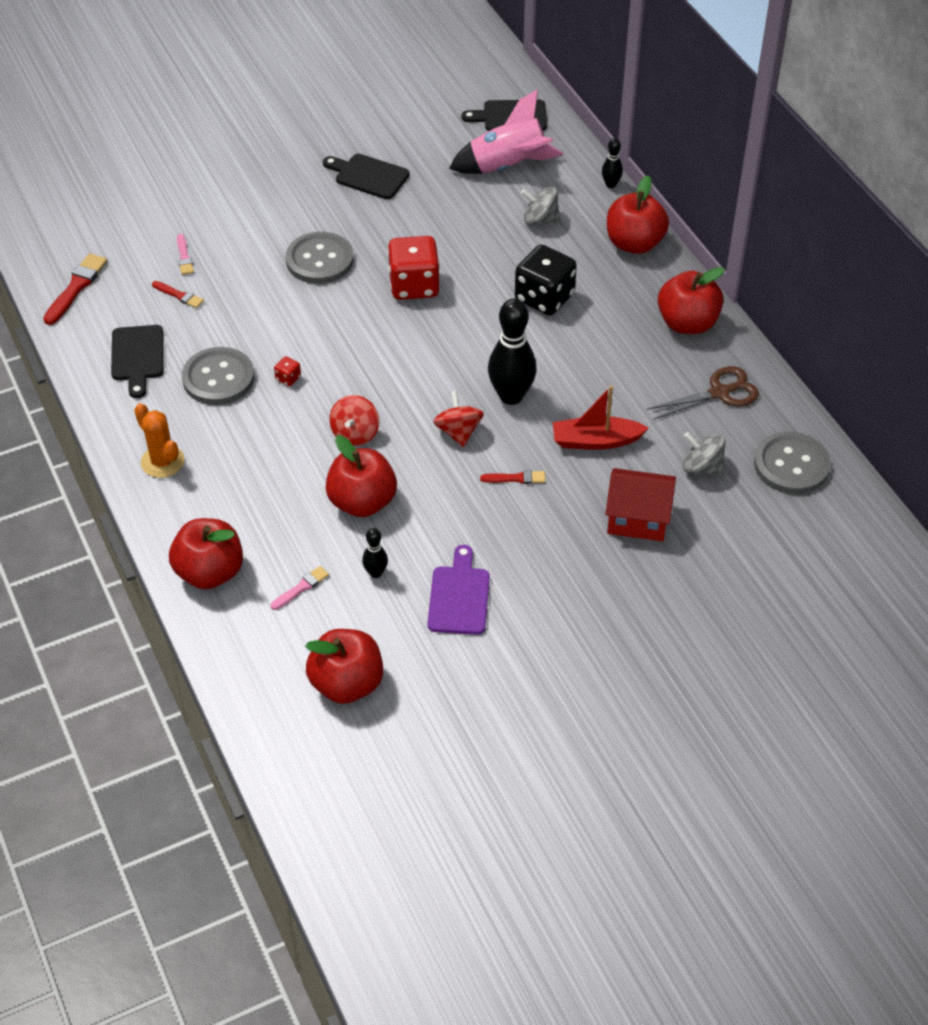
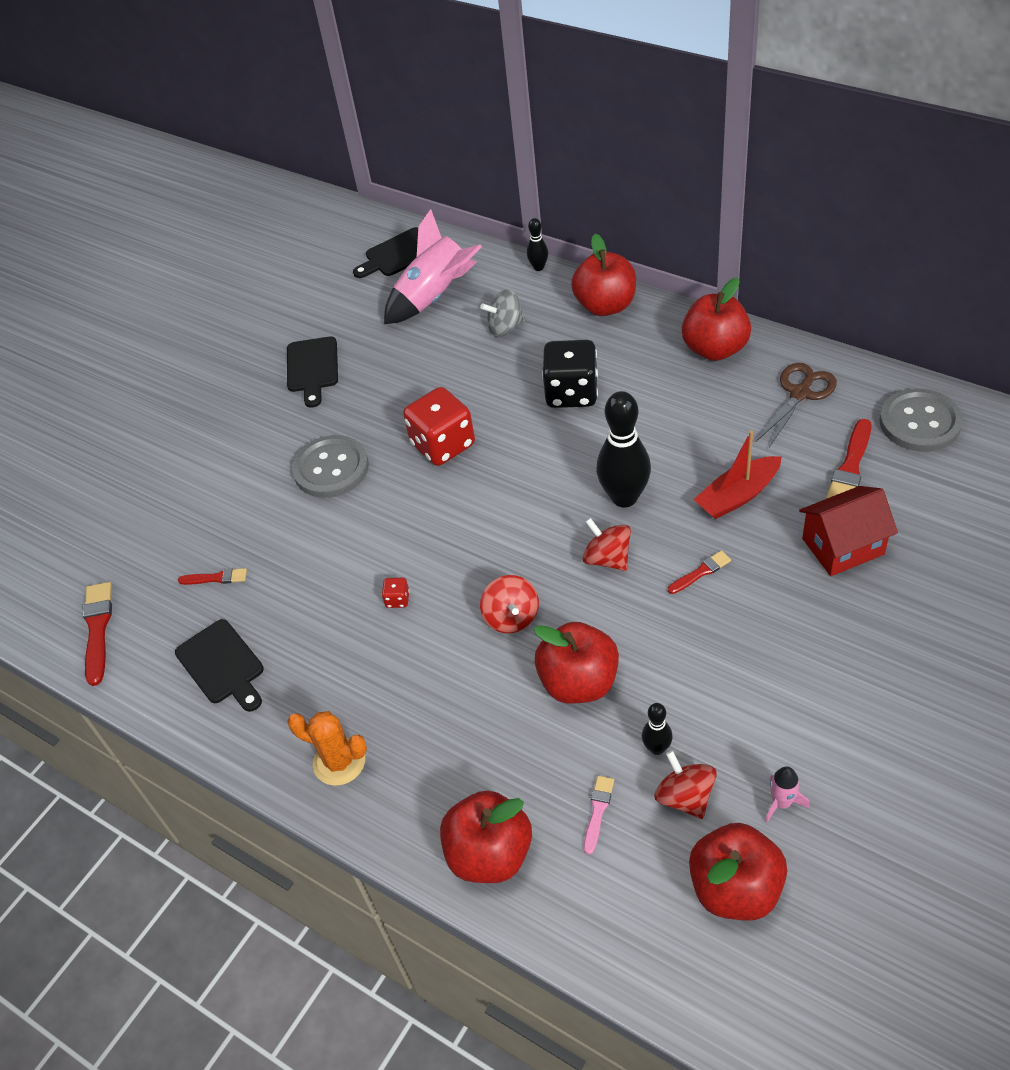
camera: 25 degrees left, 0 degrees up
(184, 257) = (190, 537): pink brush -> none
(218, 378) = (326, 639): grey button -> none
(366, 613) = (685, 797): none -> red spinning top
(368, 176) = (312, 368): black cutting board -> black cutting board turned 90 degrees counterclockwise
(426, 653) = (781, 803): none -> pink rocket
(459, 596) = (757, 722): purple cutting board -> none
(702, 467) = (850, 467): grey spinning top -> red brush

